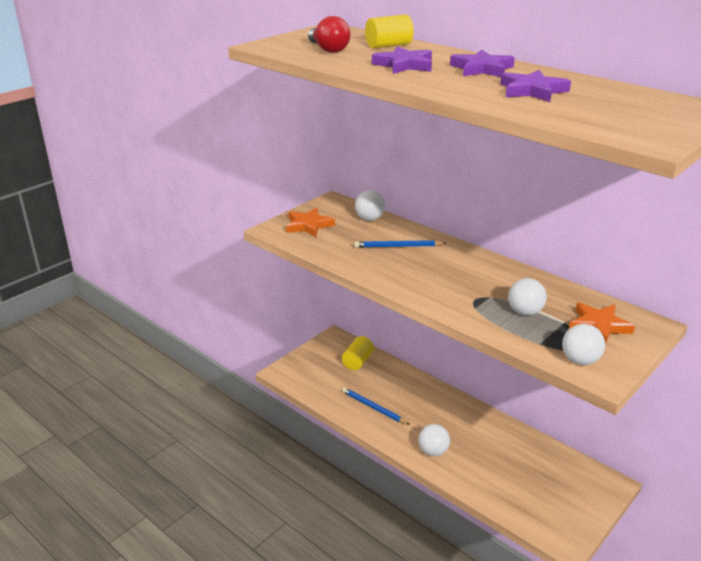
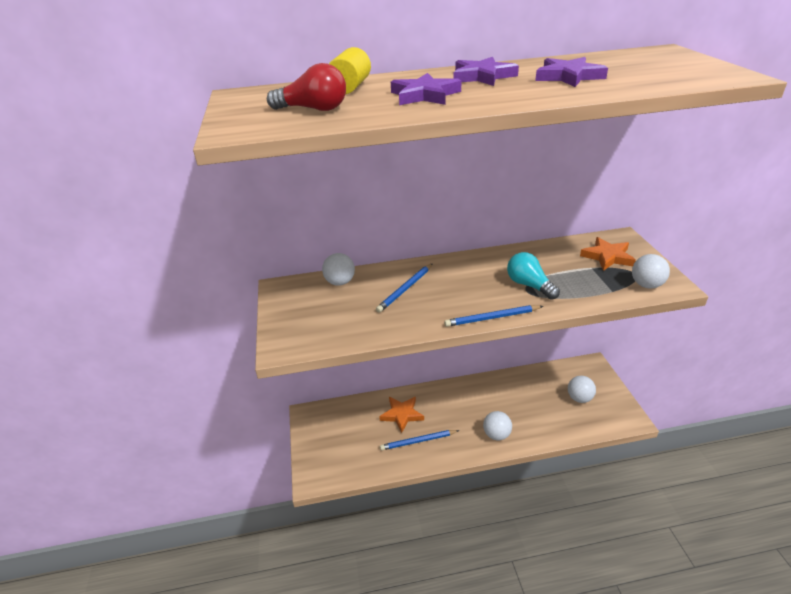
camera: 50 degrees left, 5 degrees up
(308, 225) = (305, 321): orange star -> orange star (402, 414)
(357, 361) = (353, 417): yellow cylinder -> none
(412, 295) = (492, 318): none -> blue pencil
(484, 298) = (529, 285): none -> turquoise light bulb
(524, 312) = (564, 277): white ball -> white ball (579, 398)

